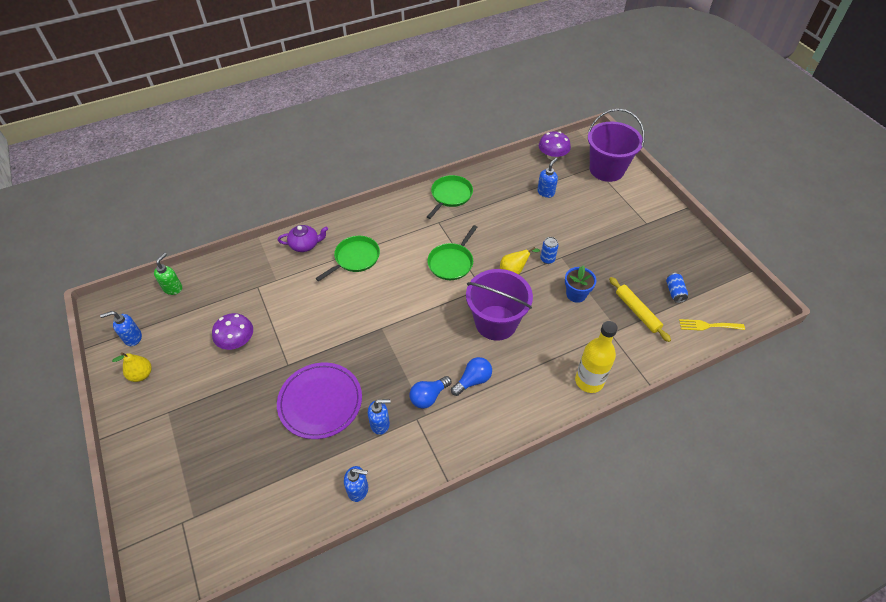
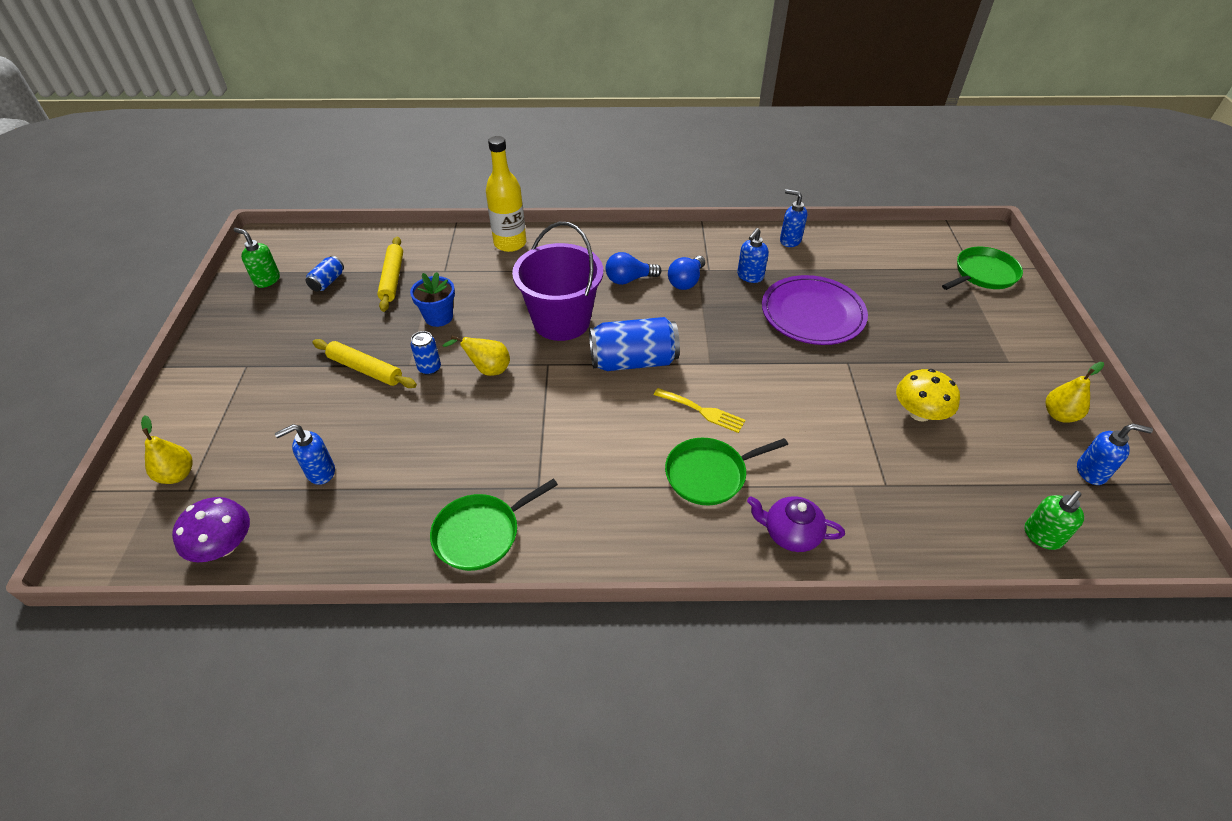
camera: 155 degrees left, 5 degrees down
(237, 341) = (919, 413): purple mushroom -> yellow mushroom
(380, 424) = (750, 276): blue soap dispenser -> blue soap dispenser turned 75 degrees counterclockwise
(428, 397) = (686, 281): blue light bulb -> blue light bulb turned 135 degrees clockwise
(431, 310) = (633, 361): none -> blue can
(452, 262) = (563, 412): green pan -> green pan (983, 274)
(582, 245) = (365, 369): none -> yellow rolling pin
(606, 169) = (177, 475): purple bucket -> yellow pear
(708, 325) = (339, 245): yellow fork -> yellow fork (702, 411)
(713, 278) = (267, 280): none -> green soap dispenser

